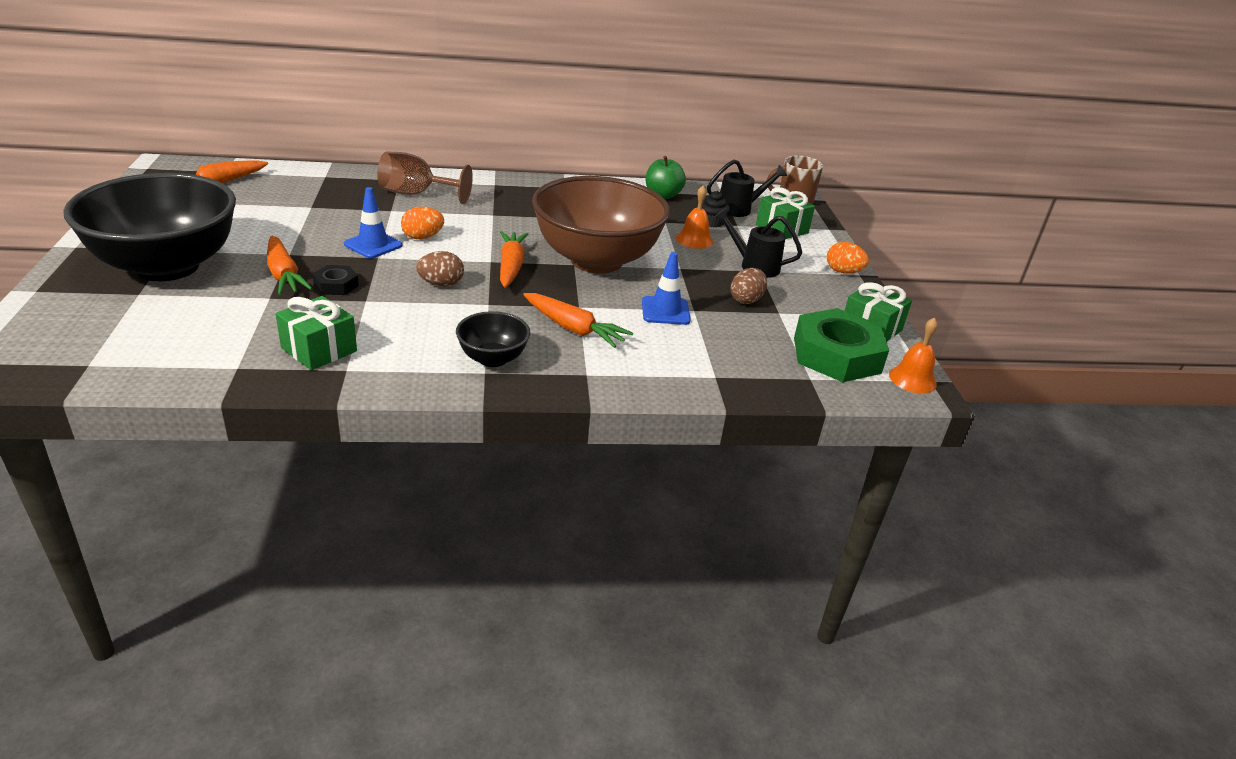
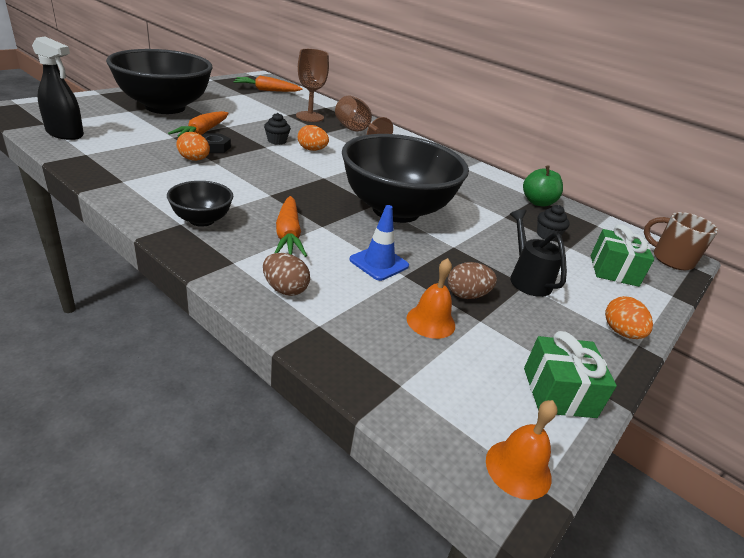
camera: 45 degrees right, 0 degrees up
(151, 361) = (65, 134): none -> black spray bottle
(319, 349) = (135, 166): green gift -> none
(338, 198) = (310, 117): none -> brown goblet
(351, 309) = (194, 159): none -> orange egg
(373, 245) = (277, 141): blue traffic cone -> black cupcake
(441, 284) = (267, 173): brown egg -> brown egg (285, 289)
(511, 267) = (329, 185): orange carrot -> none
(596, 260) = (396, 210): brown bowl -> black bowl
(694, 240) = (506, 237): orange bell -> orange bell (430, 321)
(739, 209) = (595, 239): black watering can -> none
(836, 355) = (470, 386): green nut -> none

